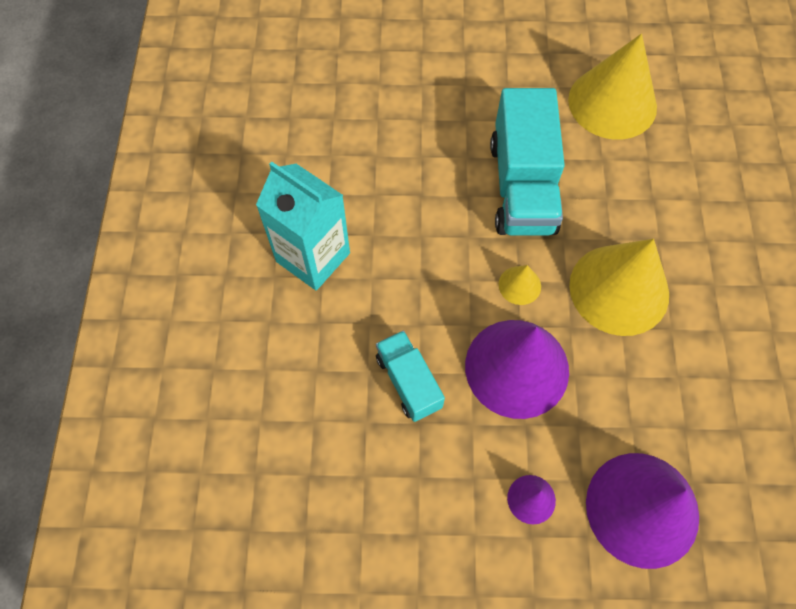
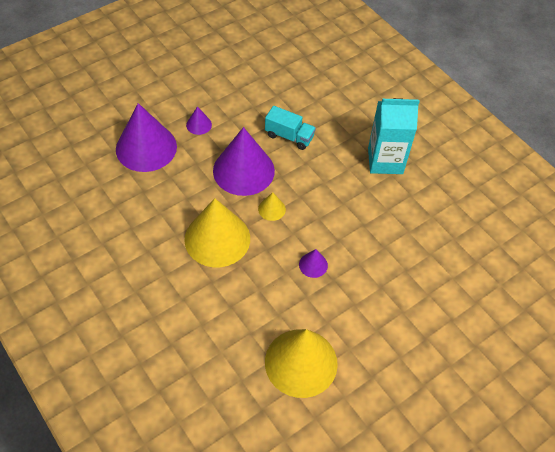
camera: 140 degrees right, 10 degrees down
(522, 186) = (313, 265): turquoise truck -> purple cone

